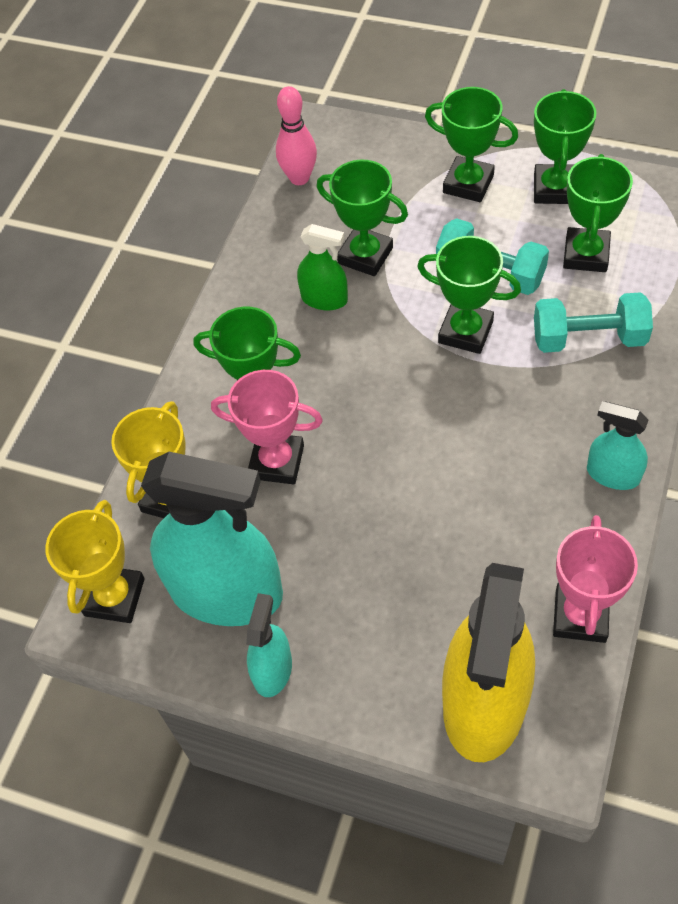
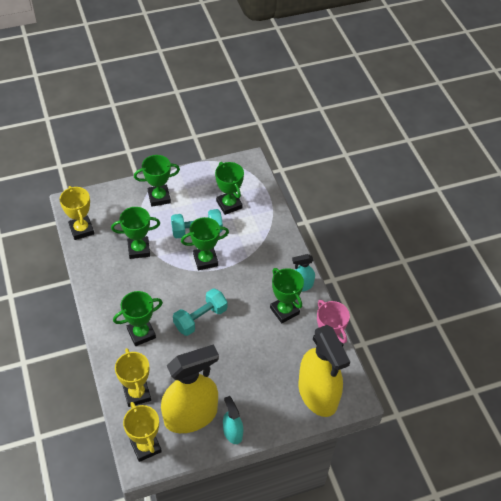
camera: 45 degrees left, 5 degrees down
(226, 592) = (191, 416): turquoise spray bottle -> yellow spray bottle
(277, 462) = (170, 354): pink trophy -> none
(299, 178) = (81, 229): pink bowling pin -> yellow trophy
(324, 299) = (136, 277): green spray bottle -> none
(554, 189) = (196, 183): green trophy -> green trophy (284, 311)
(588, 338) = (255, 238): turquoise dumbbell -> turquoise dumbbell (200, 318)

